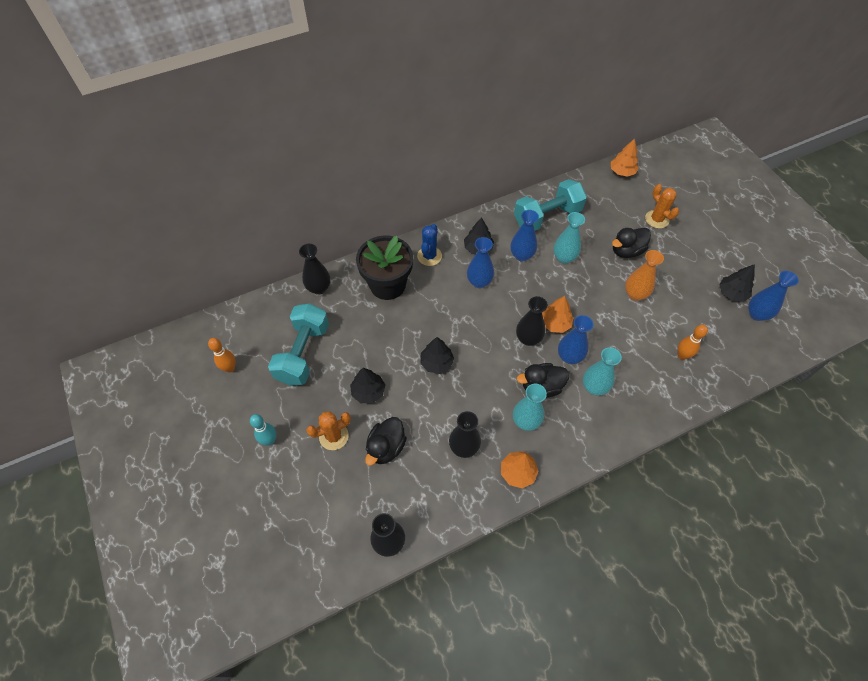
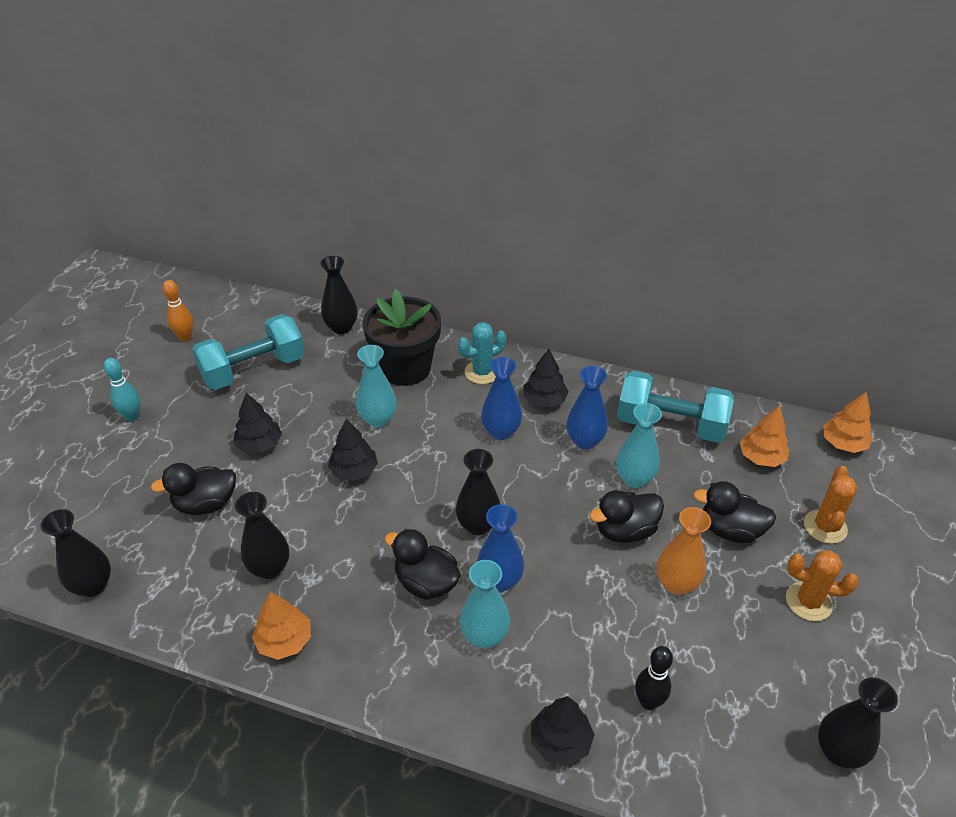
camera: 45 degrees right, 15 degrees down
(334, 436) = (180, 456): orange cactus -> orange cactus (808, 601)
(429, 256) = (482, 372): blue cactus -> turquoise cactus
(526, 421) = (362, 601): turquoise vase -> turquoise vase (378, 419)
(555, 323) = (530, 535): orange tree -> orange tree (761, 457)
(589, 287) = (625, 531): none -> black duck
(682, 355) = (648, 702): orange bowling pin -> black bowling pin
(732, 293) = (830, 694): black tree -> black tree (560, 741)
(757, 314) = (838, 751): blue vase -> black vase

